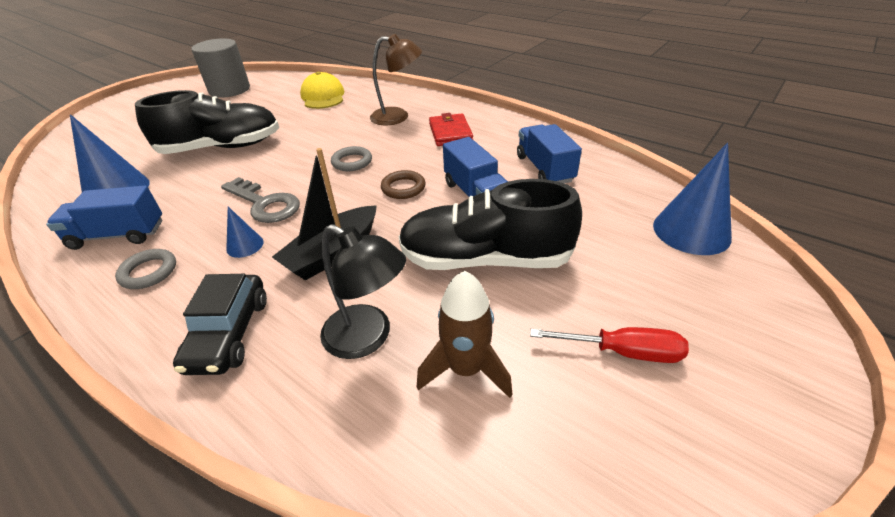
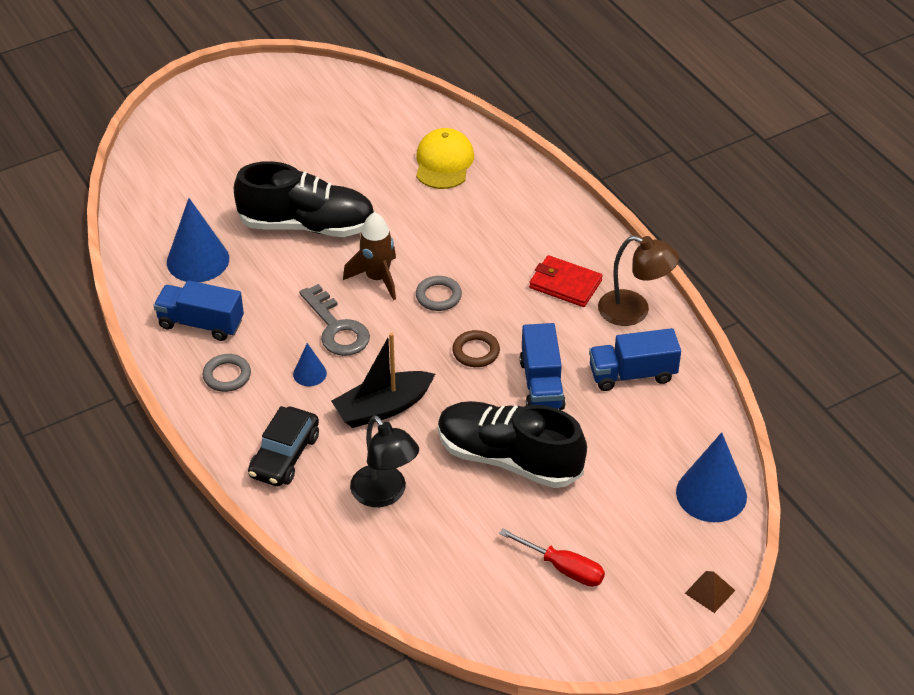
camera: 20 degrees right, 5 degrees up
(229, 90) = (331, 108): grey cylinder -> none
(398, 117) = (518, 235): brown lamp -> brown lamp (634, 311)
(450, 133) = (565, 284): red wallet -> red wallet turned 75 degrees counterclockwise
(466, 369) = (444, 541): brown rocket -> brown rocket (377, 278)
(544, 169) = (632, 374): blue truck -> blue truck turned 105 degrees counterclockwise
(790, 320) = (710, 591): none -> brown pyramid

